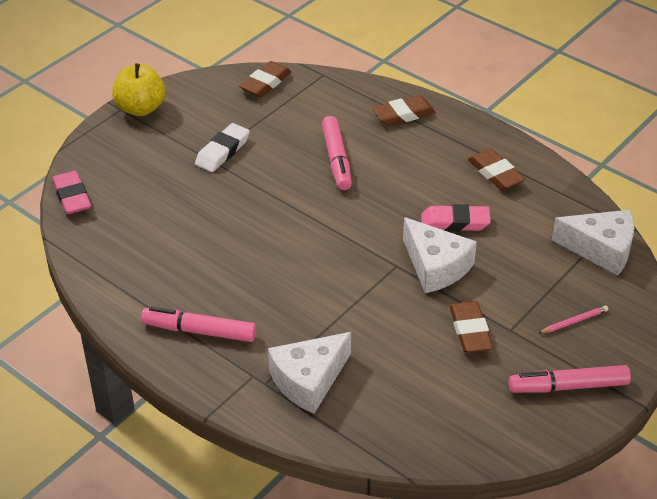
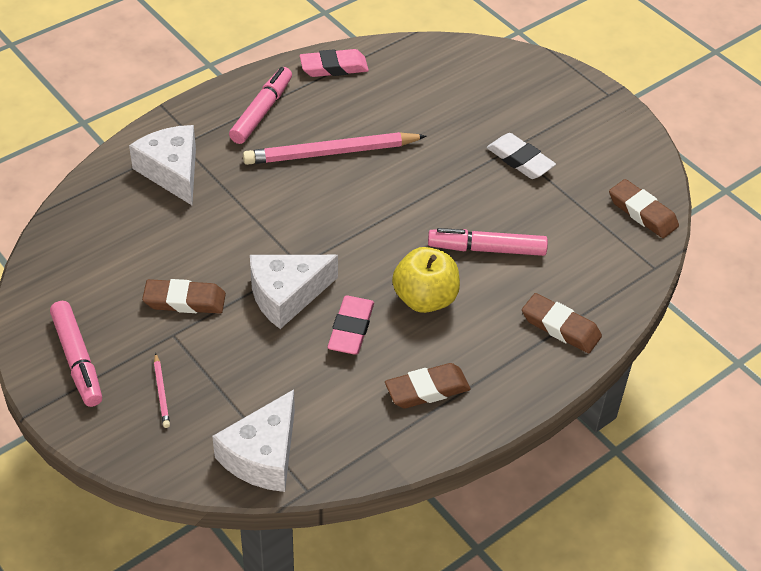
camera: 100 degrees right, 5 degrees up
(72, 196) = (472, 50): pink eraser -> pink eraser (334, 67)
(141, 108) = (607, 108): yellow apple -> yellow apple (425, 299)
(246, 270) = (330, 152): none -> pink pencil
(403, 114) = (560, 327): brown eraser -> brown eraser turned 45 degrees counterclockwise
(568, 386) = (77, 359): pink marker -> pink marker turned 150 degrees clockwise

